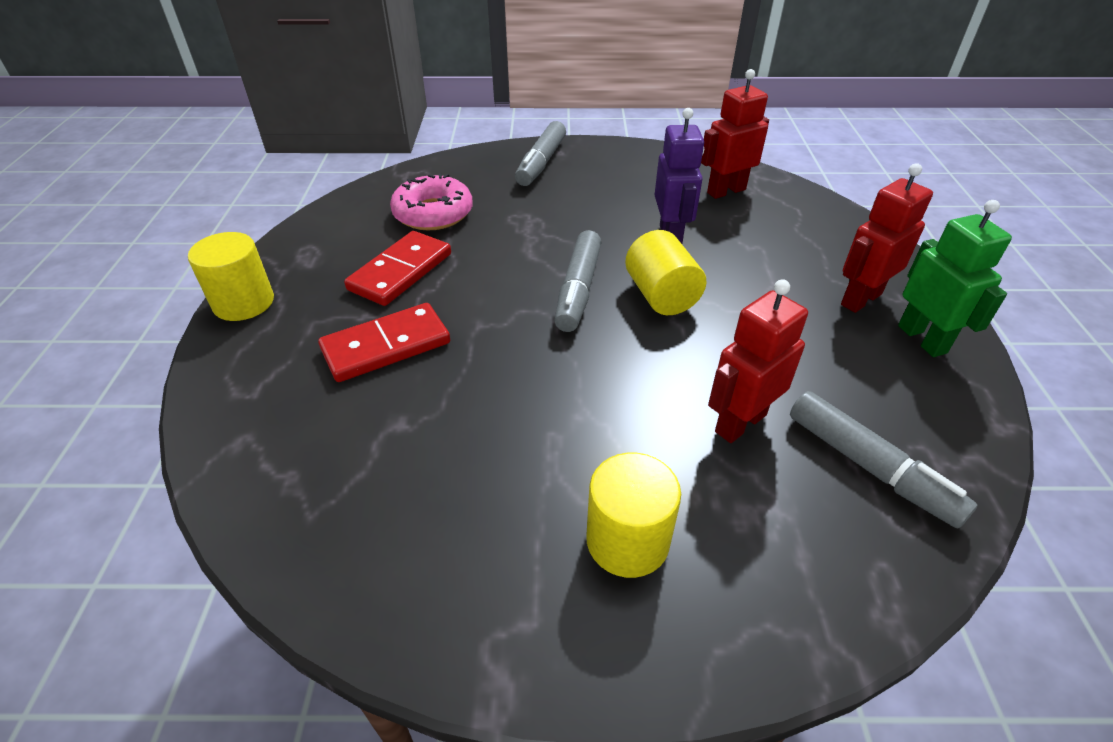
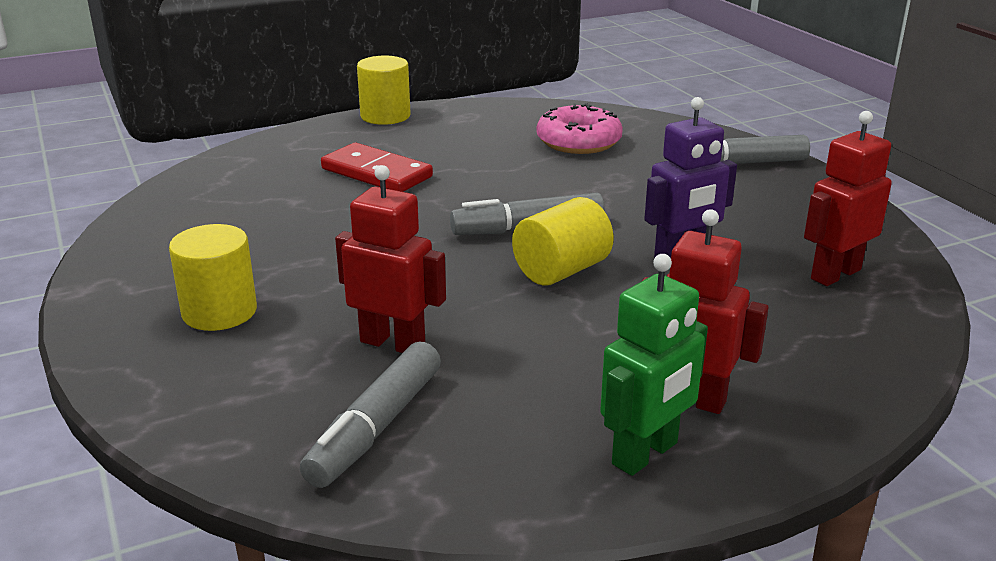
camera: 65 degrees right, 15 degrees down
(400, 271) = (476, 152): red domino -> none
(726, 191) = (835, 274): red robot -> red robot turned 75 degrees counterclockwise

